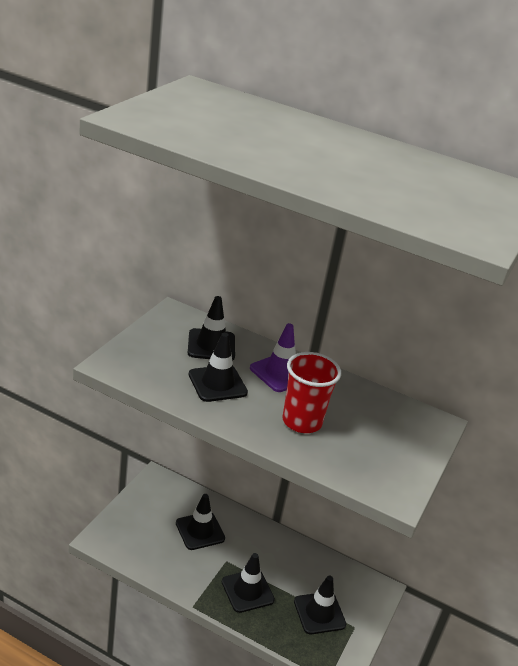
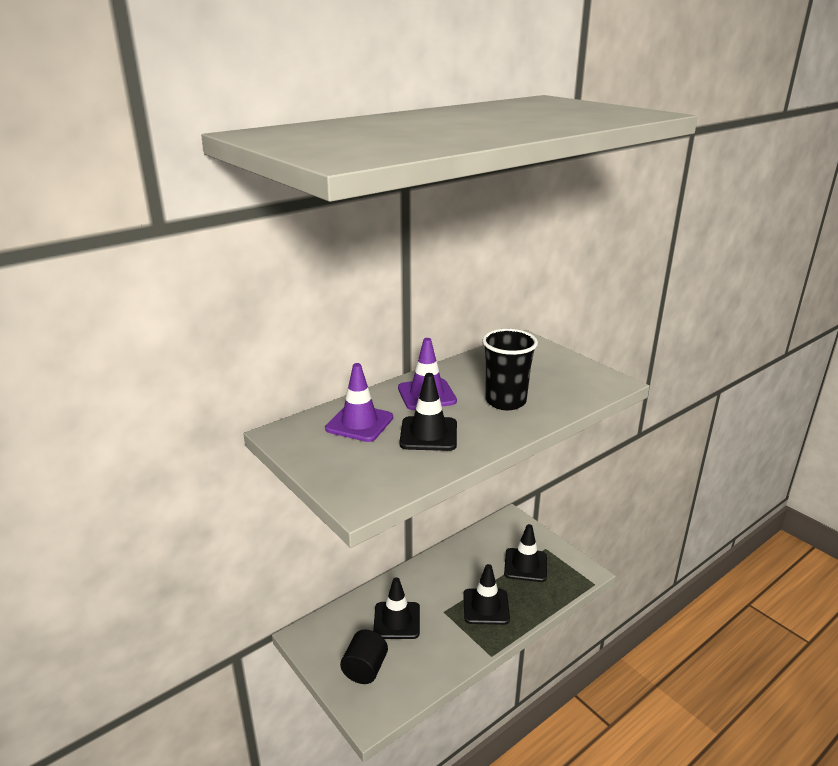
camera: 60 degrees left, 5 degrees down
(142, 524) = (365, 669): none -> black cylinder
(211, 345) = (359, 423): black traffic cone -> purple traffic cone
(302, 421) = (505, 401): red cup -> black cup

